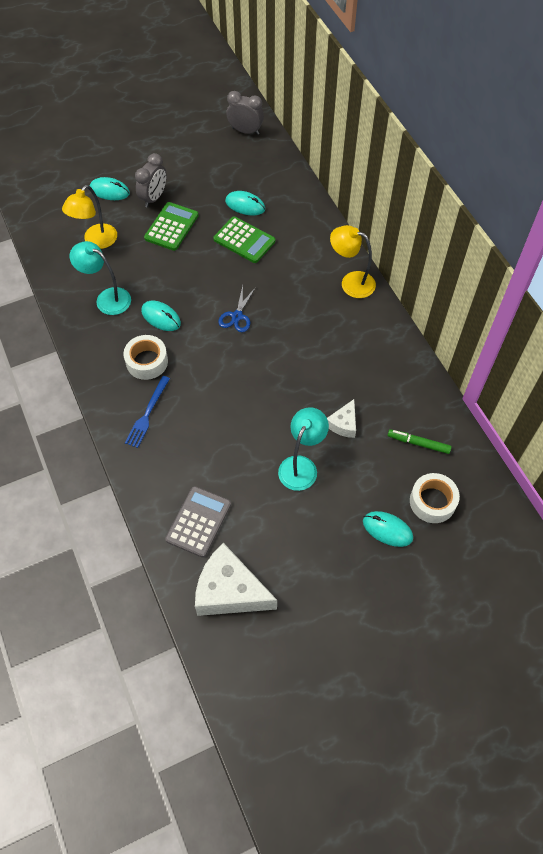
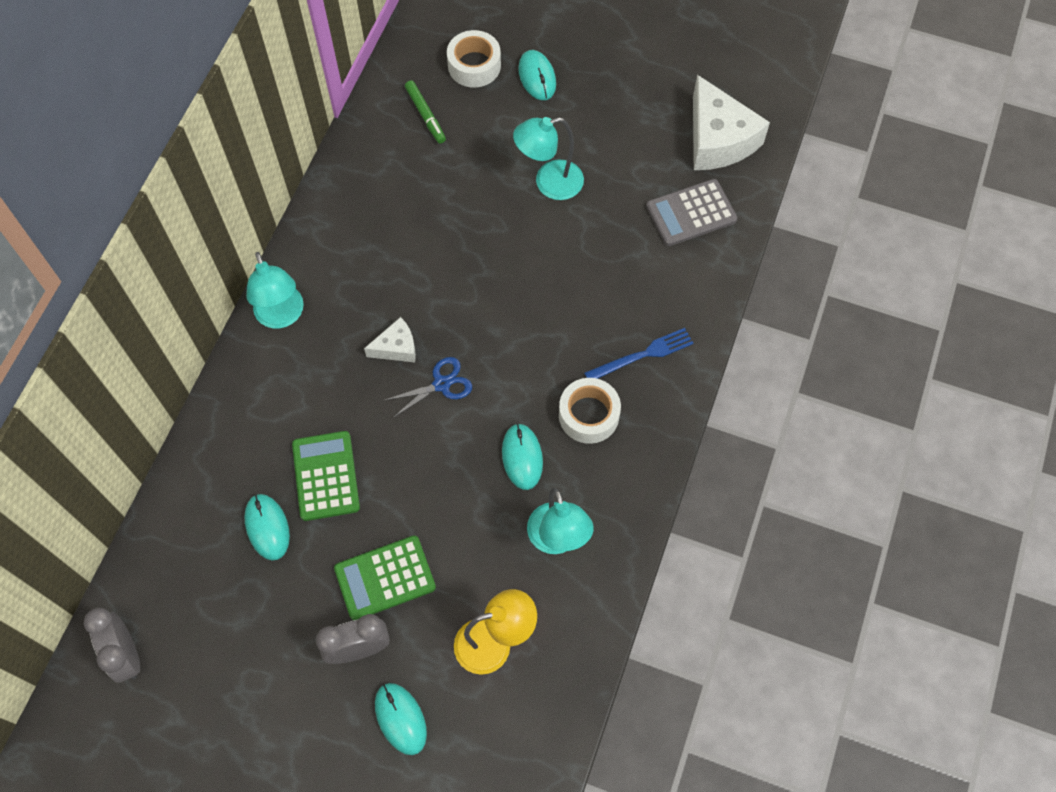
camera: 135 degrees left, 5 degrees up
(343, 424) = (469, 185): white cheese -> white cheese (396, 347)
(351, 282) = (282, 316): yellow lamp -> turquoise lamp

